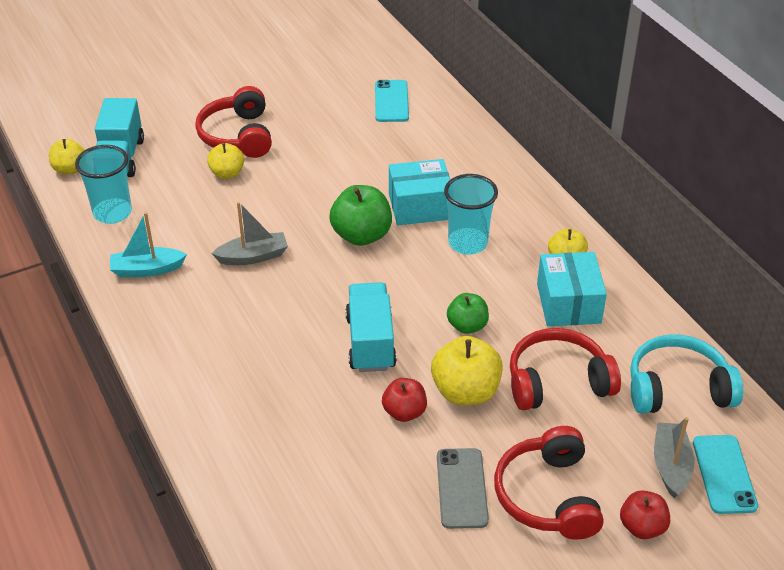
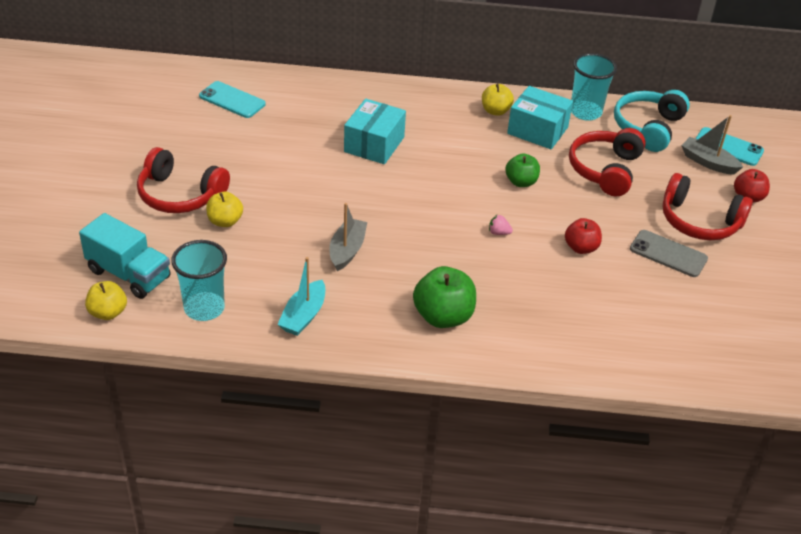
camera: 60 degrees left, 0 degrees up
(361, 235) = (378, 186): green apple -> green apple (443, 316)
(370, 342) = (498, 233): turquoise truck -> pink strawberry
(465, 392) = (583, 212): yellow apple -> none
(467, 243) = (437, 142): turquoise cup -> turquoise cup (585, 112)

